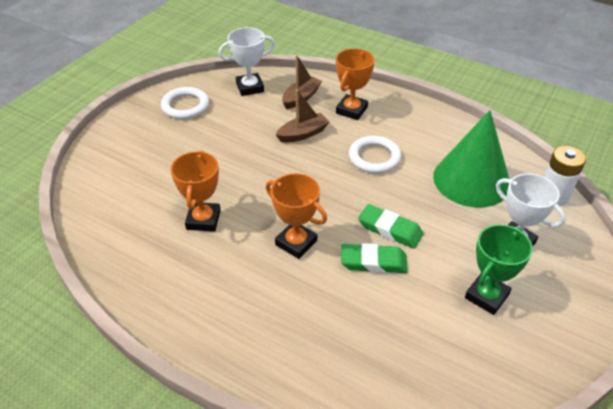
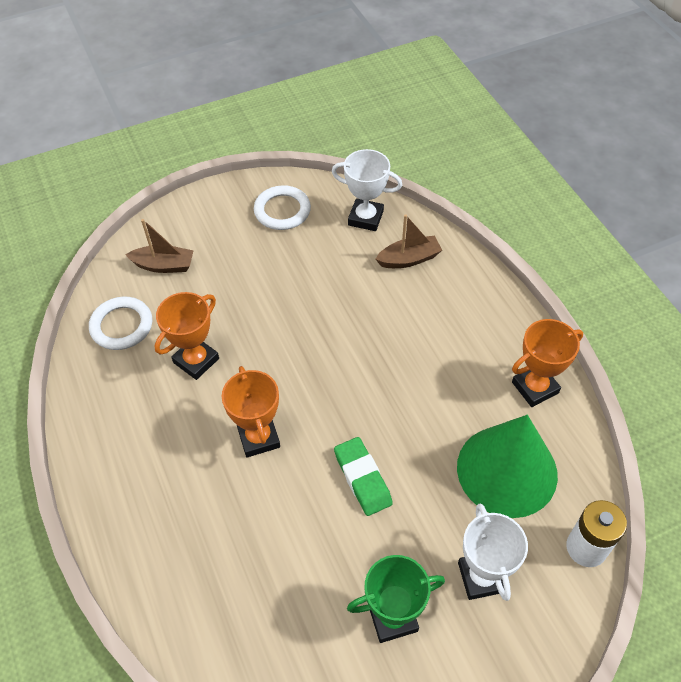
camera: 35 degrees right, 10 degrees up
(303, 134) = (372, 308): brown boat -> brown boat (164, 265)
(351, 110) = (451, 304): orange trophy -> orange trophy (535, 388)
(373, 262) = (313, 506): green eraser -> none
(374, 157) = (423, 380): white ring -> white ring (121, 326)

